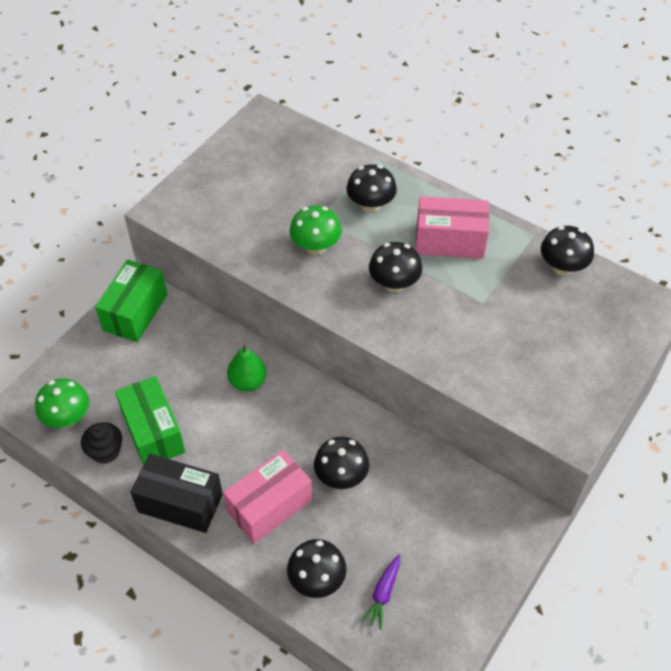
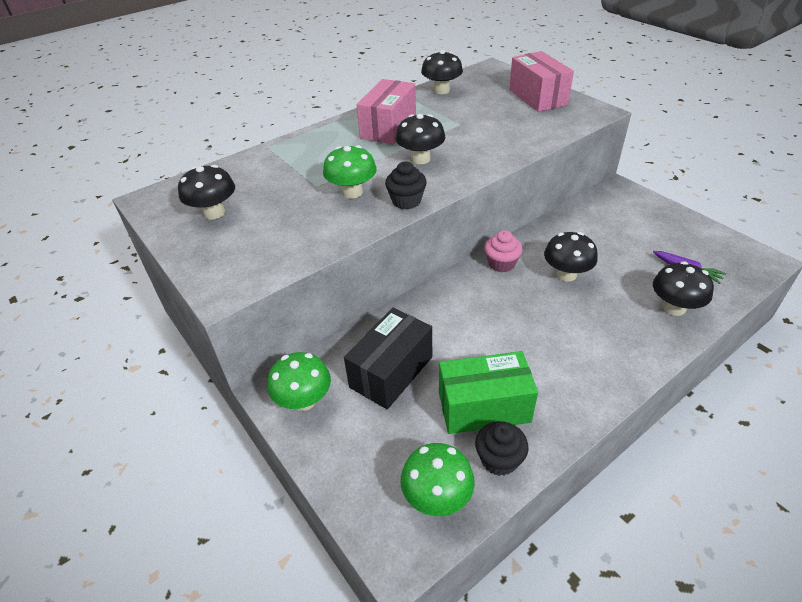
camera: 70 degrees left, 10 degrees down
(135, 312) = (304, 400): green box -> green mushroom
(180, 503) = (582, 396): black box -> black box (391, 372)
(248, 382) = (442, 318): green pear -> none
(270, 506) = (593, 326): pink box -> pink box (537, 97)
(314, 290) = (406, 201): none -> black cupcake
(340, 416) = (501, 264): none -> pink cupcake
(370, 205) = (322, 157): black mushroom -> black mushroom (214, 213)

